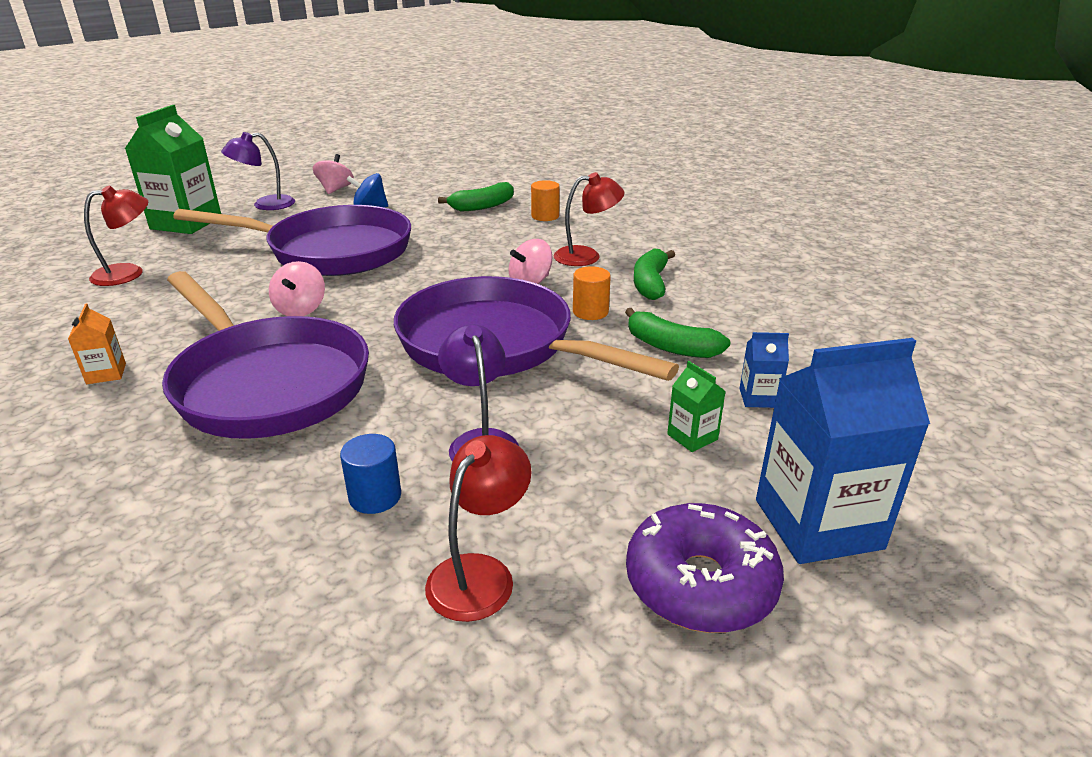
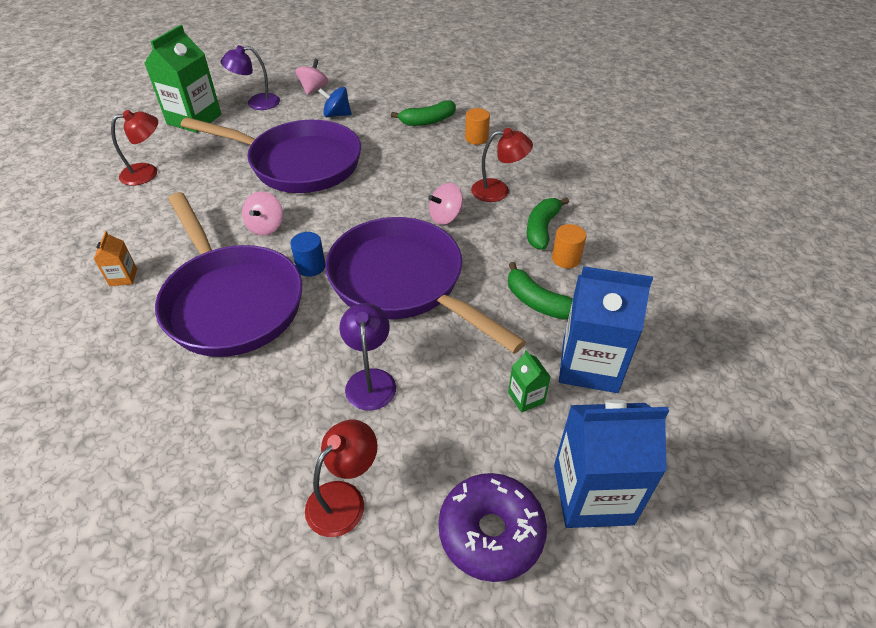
camera: 10 degrees right, 15 degrees up
(375, 497) = (287, 420): blue cylinder -> blue cylinder (311, 267)
(590, 312) = (484, 255): orange cylinder -> orange cylinder (566, 259)
(758, 398) = (589, 365): blue carton -> blue carton, size x2.23

